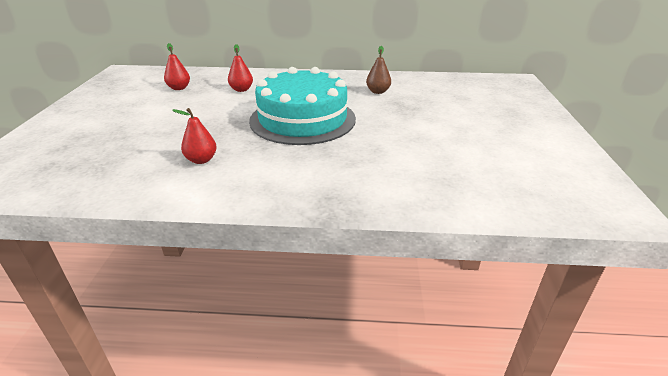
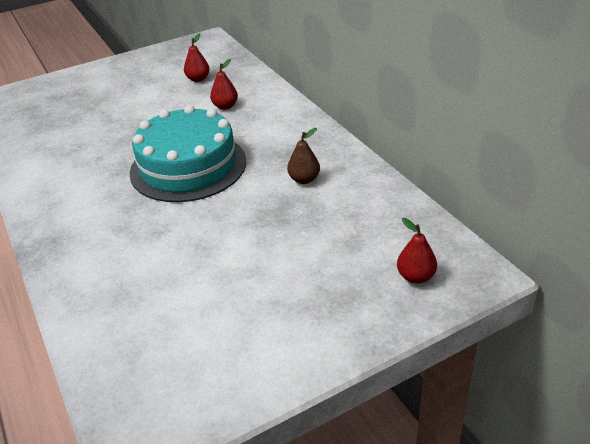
camera: 60 degrees right, 5 degrees up
(201, 160) = (75, 157): red pear -> red pear (415, 276)

